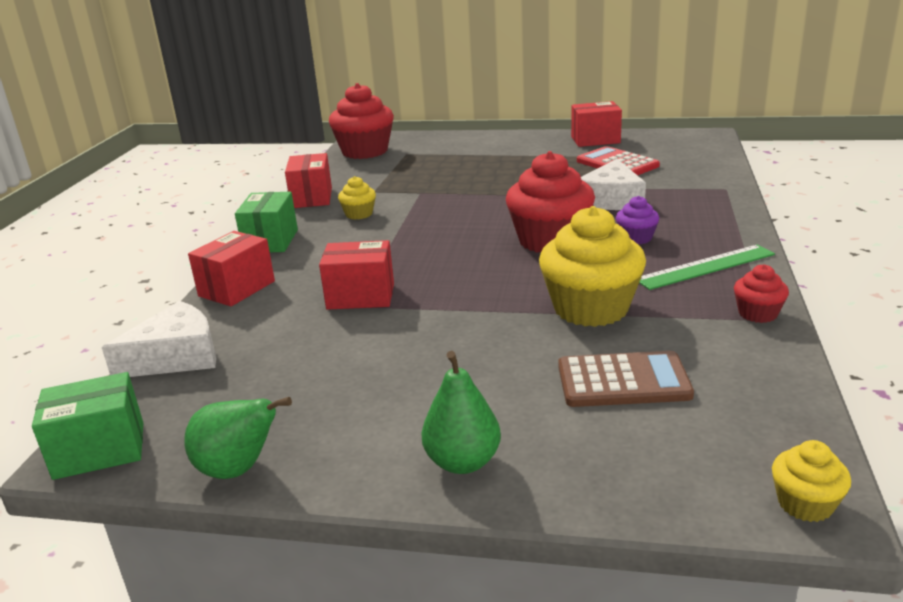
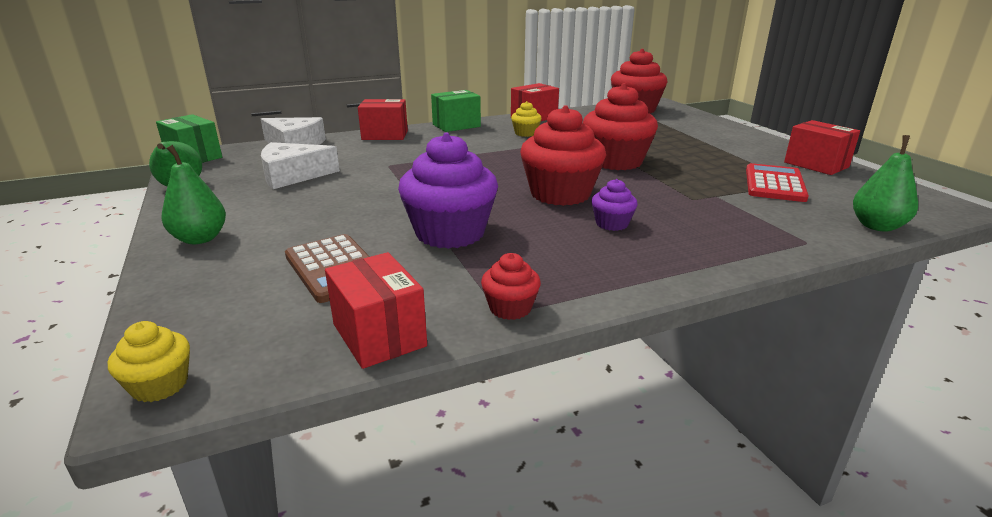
camera: 55 degrees right, 0 degrees up
(360, 296) = (402, 163): red box -> red box (379, 335)
(498, 199) = (616, 161): none -> red cupcake
(591, 308) = (450, 233): yellow cupcake -> purple cupcake
(611, 199) = (682, 198): white cheese -> white cheese (292, 175)
(705, 267) = (588, 265): green ruler -> none
(718, 162) = (877, 226): none -> green pear

